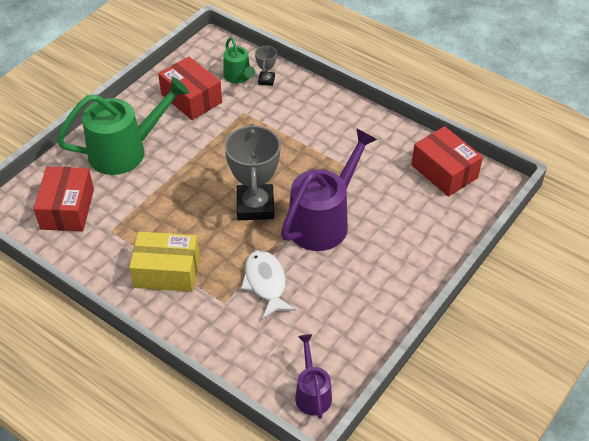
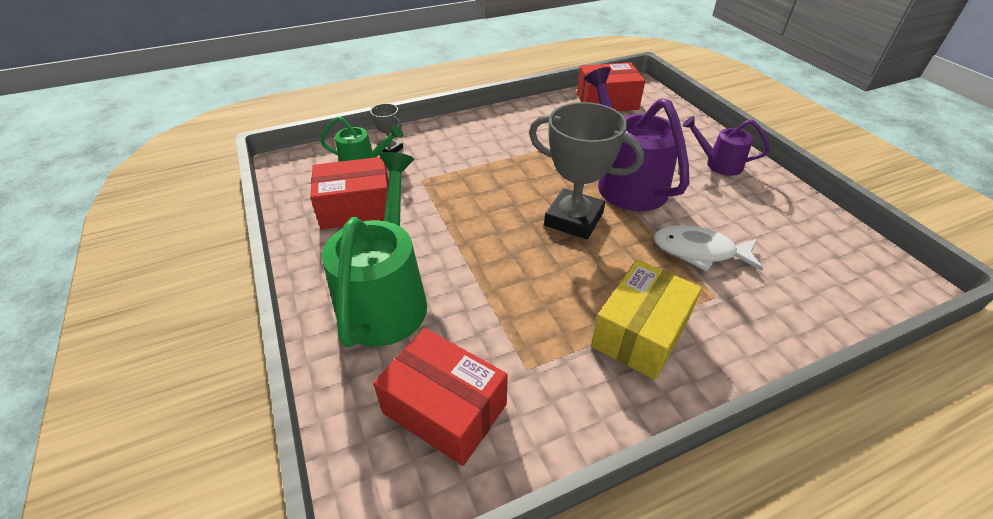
camera: 60 degrees left, 5 degrees down
(312, 392) = (878, 273): purple watering can -> purple watering can (718, 164)

